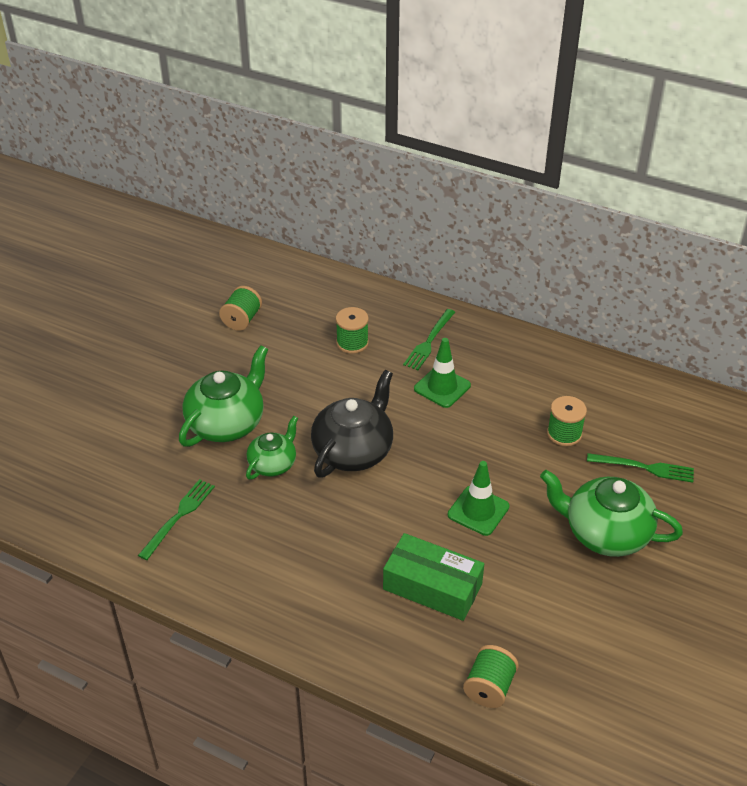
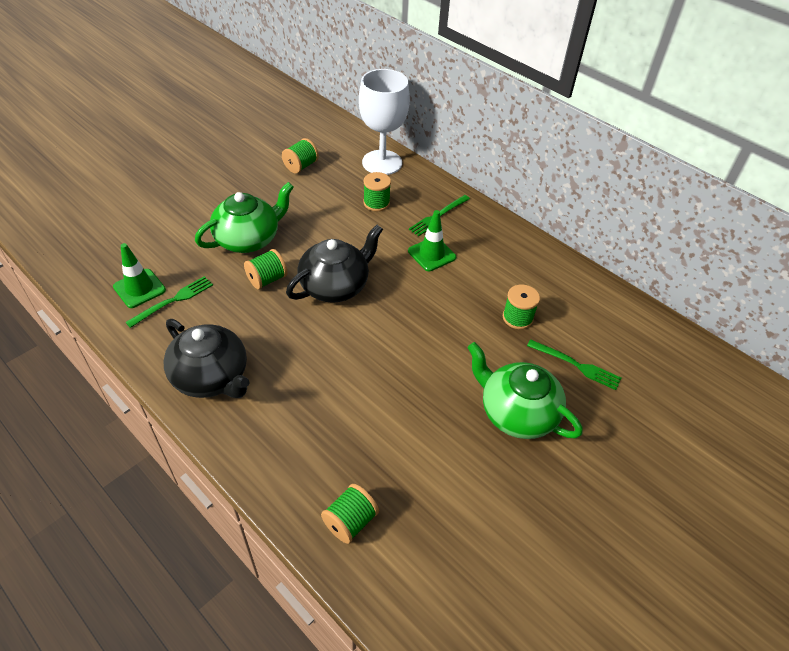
camera: 15 degrees right, 5 degrees up
(269, 587) = (211, 377): none -> black teapot
(273, 464) = (267, 279): green teapot -> green spool
(335, 292) = (382, 162): none -> white goblet
(432, 587) = (344, 416): green box -> none
(478, 511) = (414, 362): green traffic cone -> green traffic cone (139, 288)

